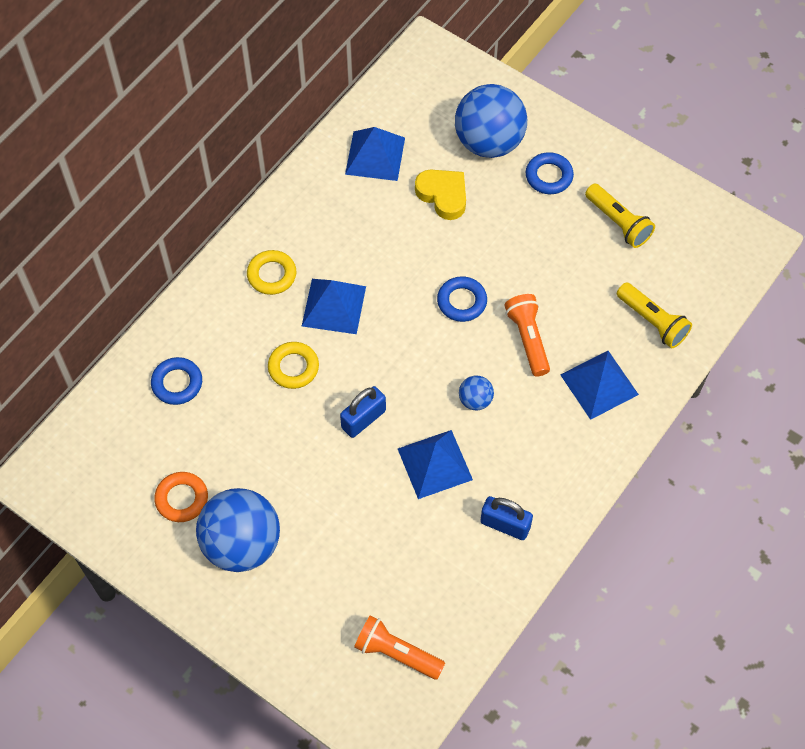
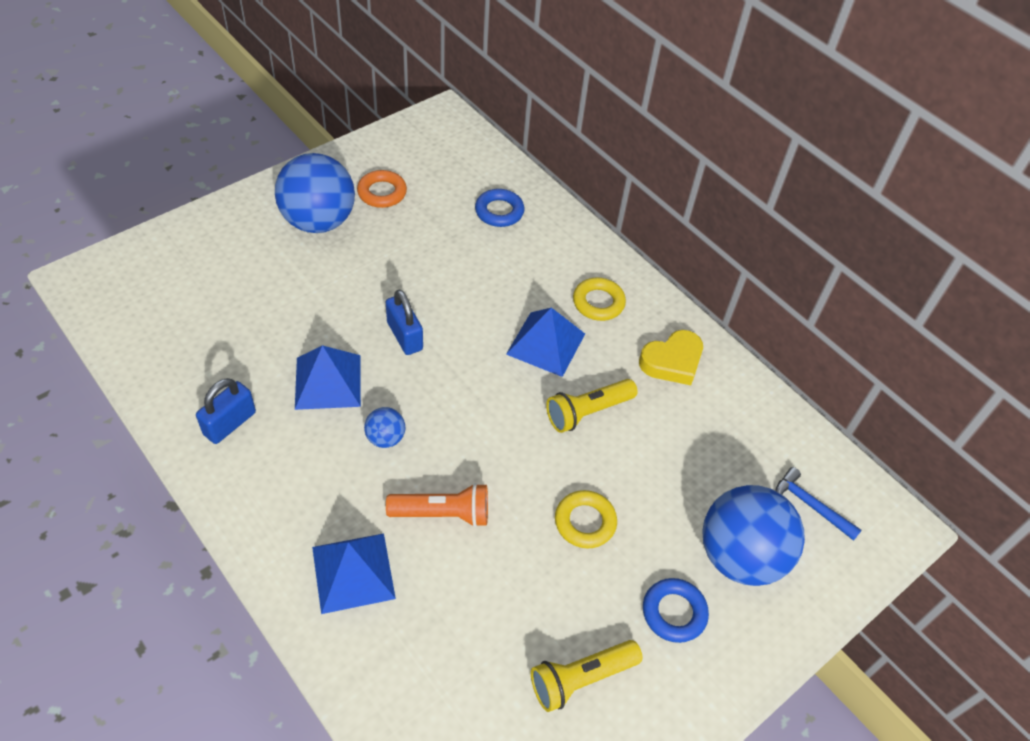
camera: 100 degrees right, 10 degrees down
(293, 367) = (485, 295): yellow ring -> yellow ring (585, 522)
(375, 155) = (736, 428): blue pyramid -> none
(396, 653) = (153, 301): orange flashlight -> none
(429, 103) = (810, 505): none -> blue hammer
(443, 195) = (667, 482): yellow heart -> yellow heart (672, 361)
(462, 301) = (515, 460): blue ring -> none
(653, 321) = (416, 669): yellow flashlight -> yellow flashlight (587, 412)

